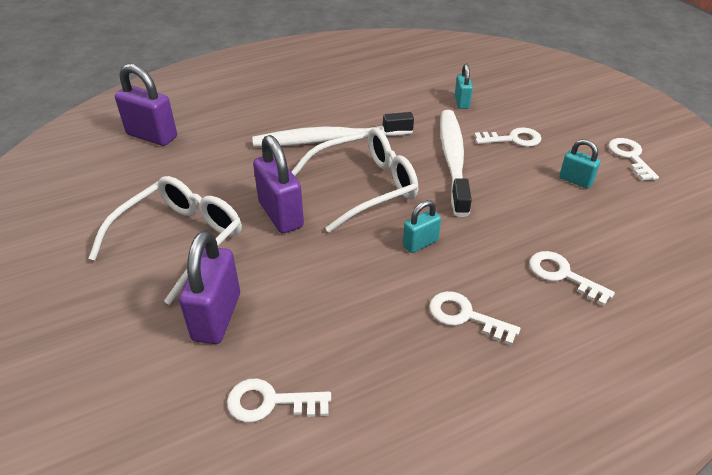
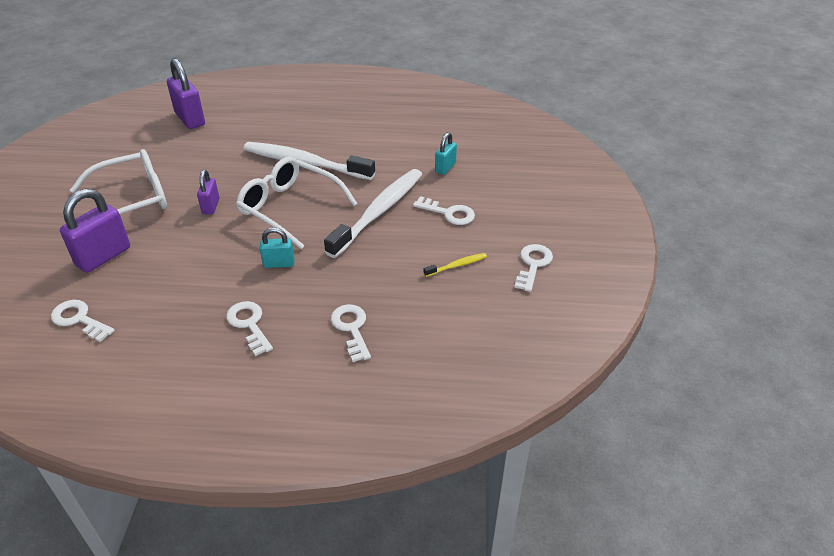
camera: 30 degrees right, 0 degrees up
(281, 214) = (211, 206): purple padlock -> purple padlock, size x0.57
(365, 186) = (289, 208): white glasses -> white glasses turned 150 degrees counterclockwise
(575, 180) = (457, 265): turquoise padlock -> yellow toothbrush

